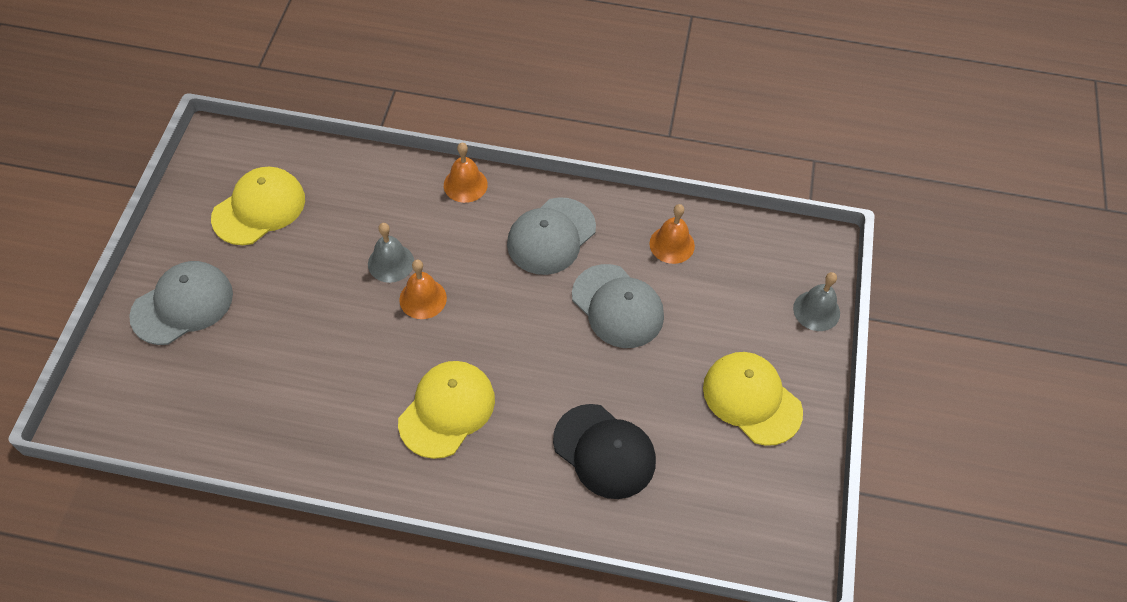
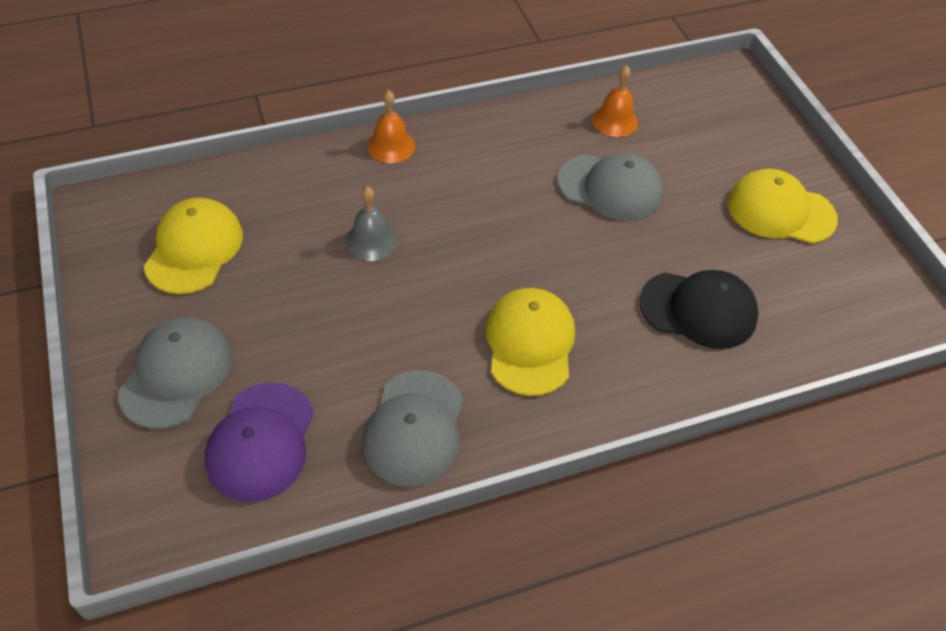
camera: 30 degrees left, 5 degrees down
(203, 387) = (261, 441): none -> purple cap
(423, 298) = (428, 258): orange bell -> none
(551, 236) = (505, 156): grey cap -> grey cap (415, 428)
(816, 310) = (771, 122): grey bell -> none

